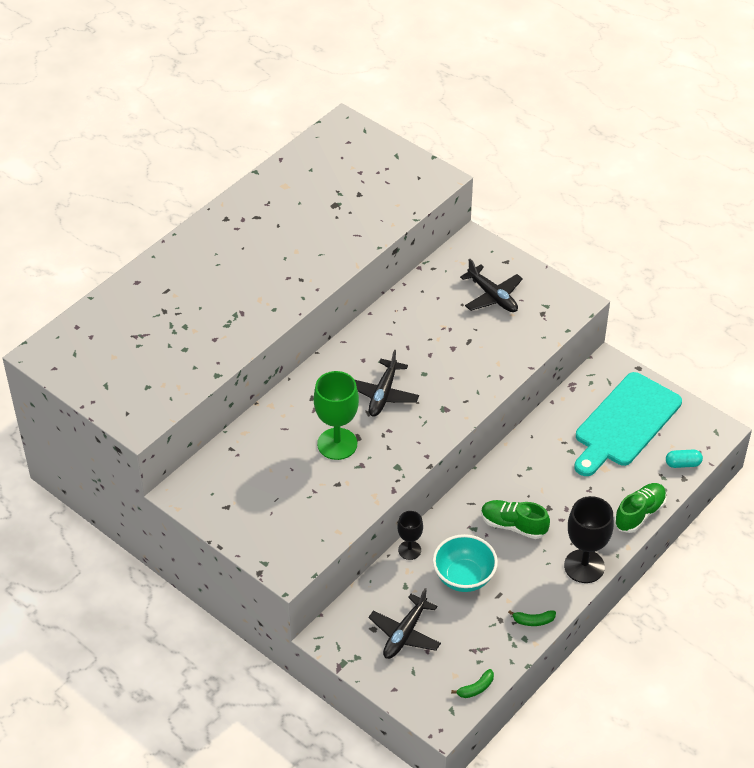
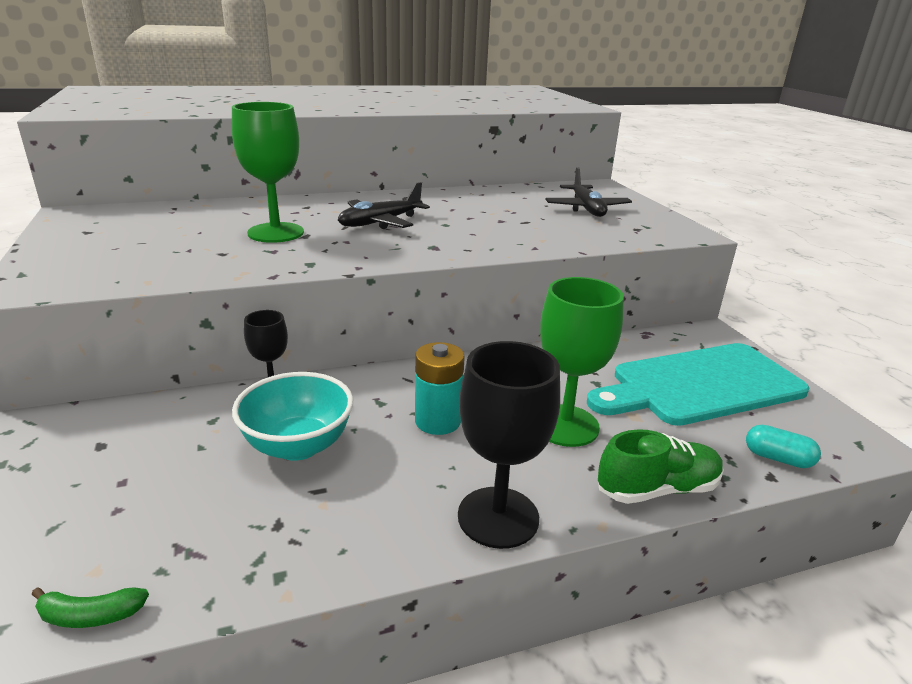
camera: 30 degrees right, 20 degrees down
(405, 634) = (125, 471): black plane -> none
(513, 525) = (437, 421): green shoe -> turquoise battery
(533, 621) = (326, 555): green banana -> none
(576, 494) = (565, 425): none -> green goblet

